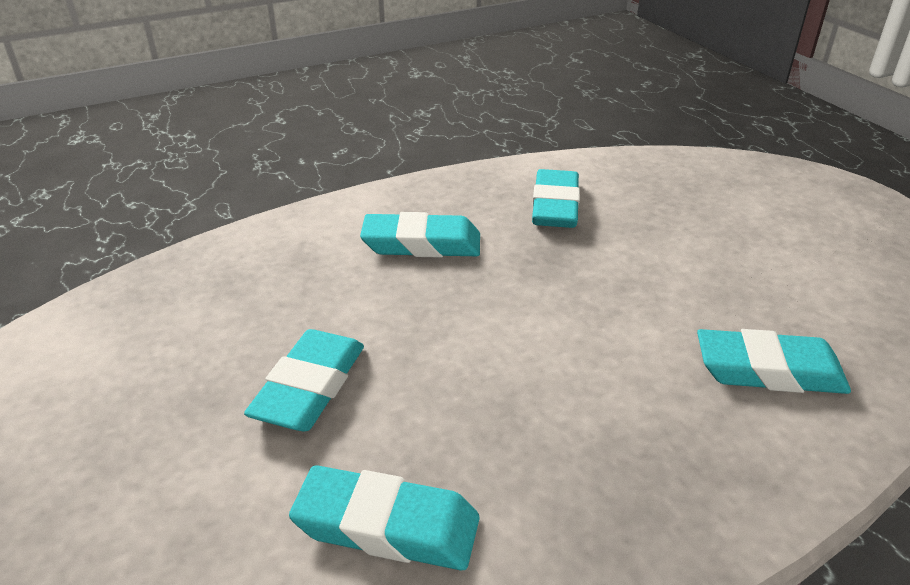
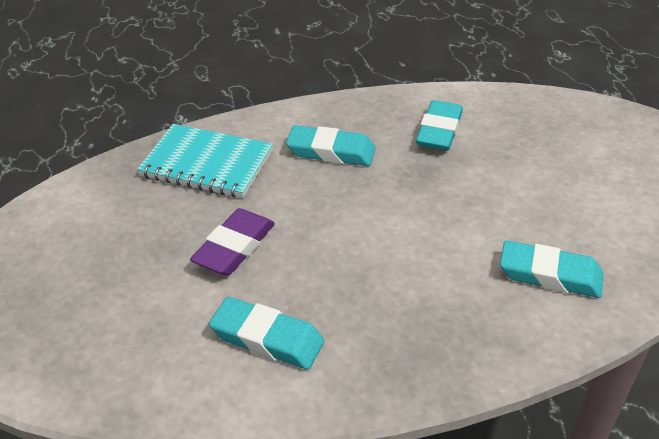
camera: 10 degrees right, 5 degrees up
(251, 277) = (207, 164): none -> turquoise notebook
(309, 387) = (234, 247): turquoise eraser -> purple eraser

